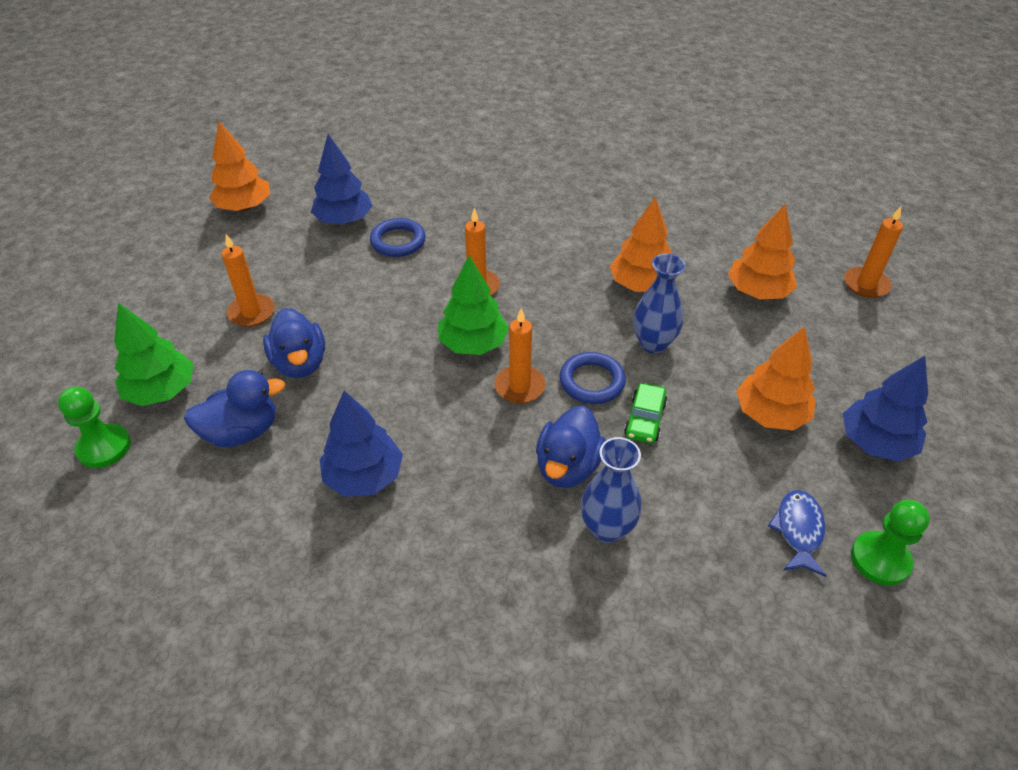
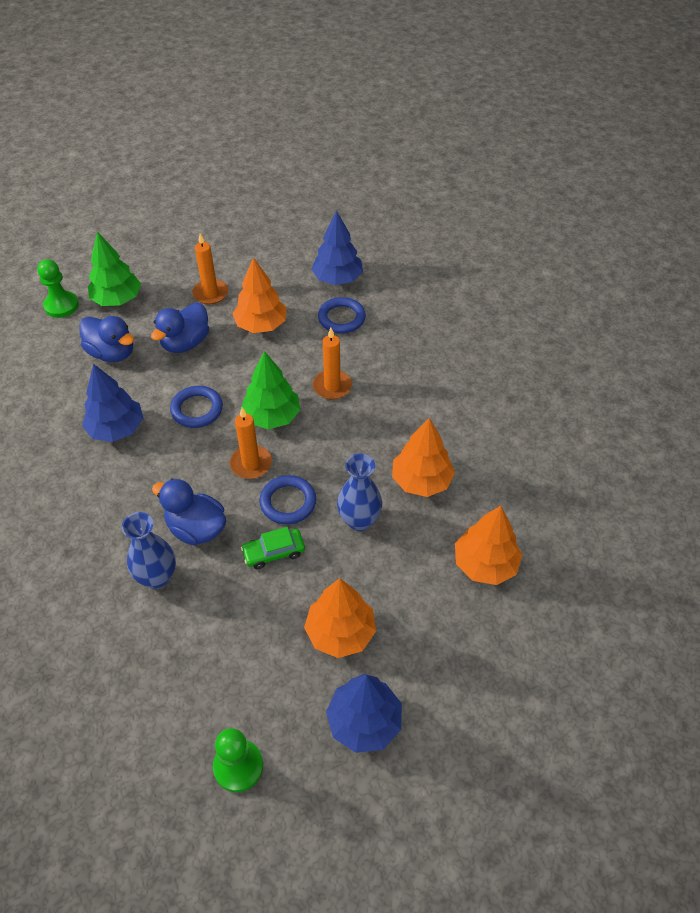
camera: 55 degrees right, 5 degrees up
(244, 207) = (304, 226): orange tree -> orange tree (261, 325)
(406, 395) = (197, 409): none -> blue ring
(567, 466) = (196, 528): blue duck -> blue duck turned 45 degrees clockwise
(798, 530) = (231, 698): blue fish -> none
(866, 284) = (572, 644): orange candle -> none

